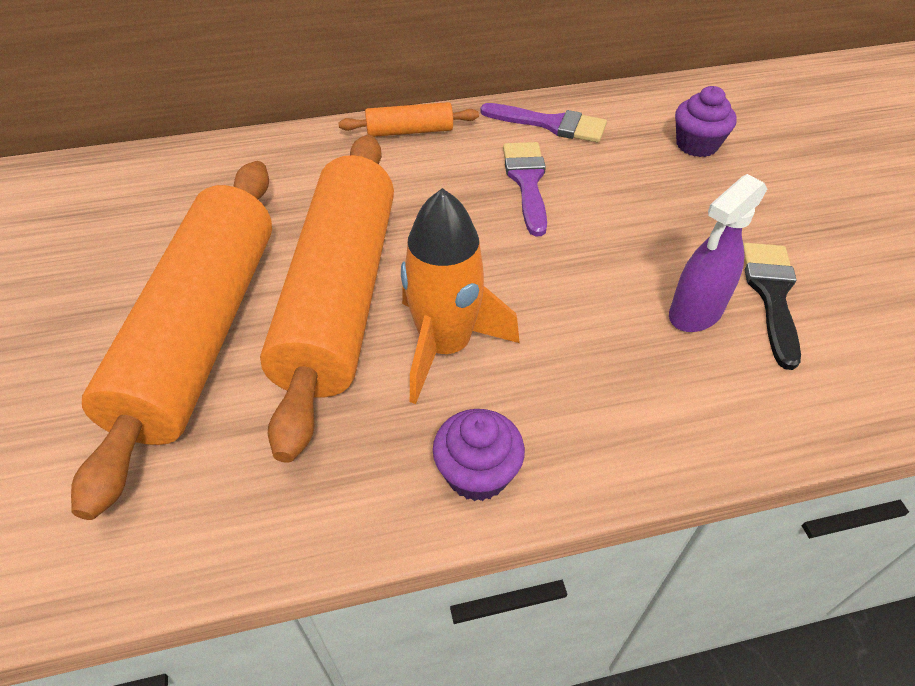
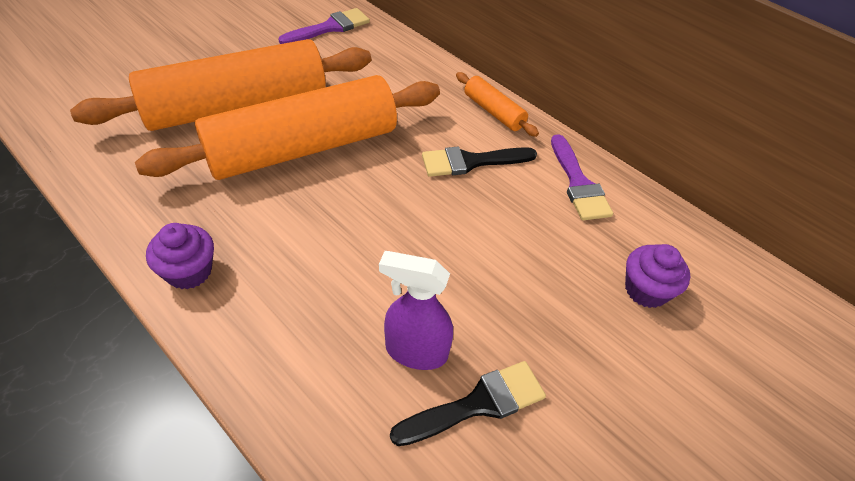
camera: 55 degrees right, 0 degrees up
(445, 346) = (289, 215): orange rocket -> none
(470, 176) = (471, 162): none -> black brush
(527, 182) = (492, 195): purple brush -> purple brush (330, 27)

